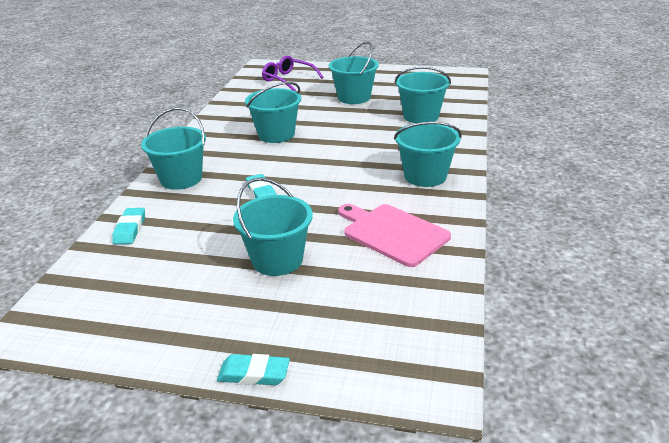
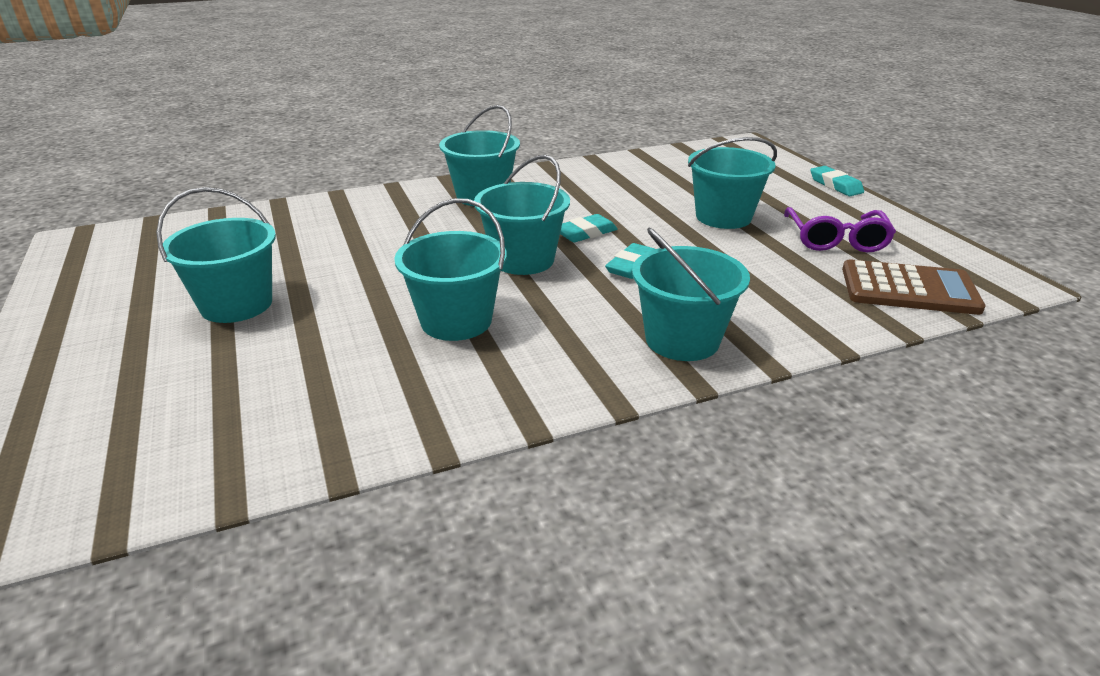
camera: 125 degrees left, 0 degrees up
(94, 278) = (909, 289): none -> brown calculator
(130, 229) = (825, 315): turquoise eraser -> turquoise eraser (585, 233)
(288, 80) = (132, 425): purple glasses -> purple glasses (836, 240)
(392, 233) = (609, 186): pink cutting board -> none
(421, 116) = (299, 233): turquoise bucket -> turquoise bucket (523, 260)

